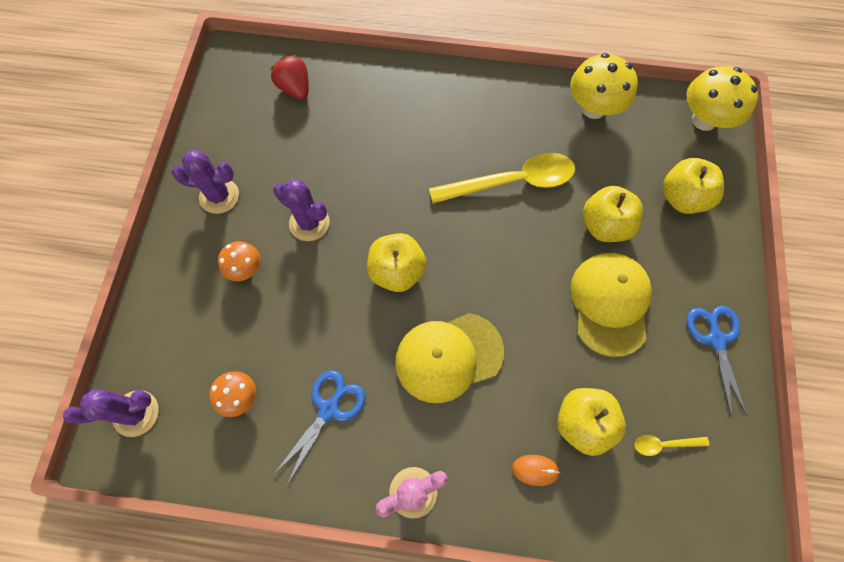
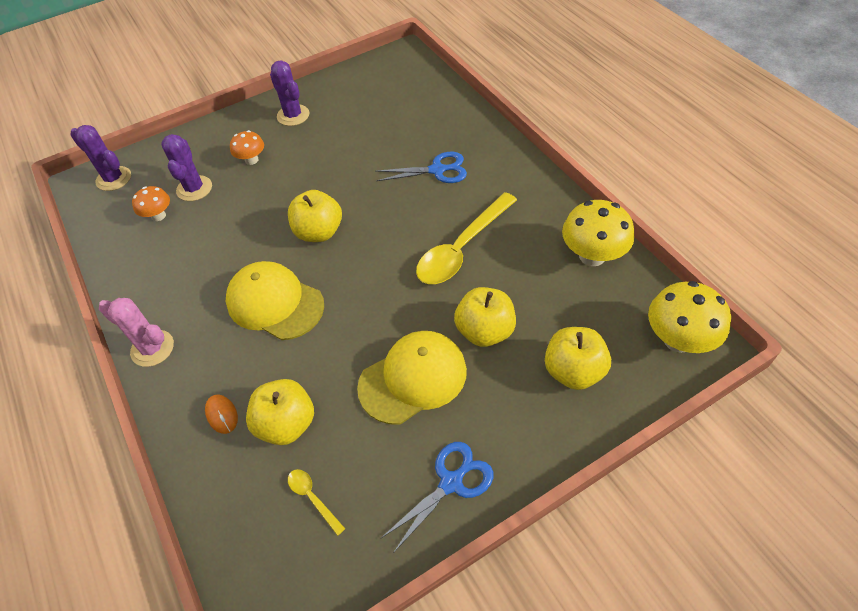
camera: 55 degrees right, 15 degrees down
(295, 88) = (411, 94): red strawberry -> none
(309, 223) = (314, 166): purple cactus -> purple cactus (194, 188)
(329, 409) = (182, 264): blue scissors -> blue scissors (437, 170)
(512, 182) = (462, 248): yellow spoon -> yellow spoon turned 90 degrees clockwise

